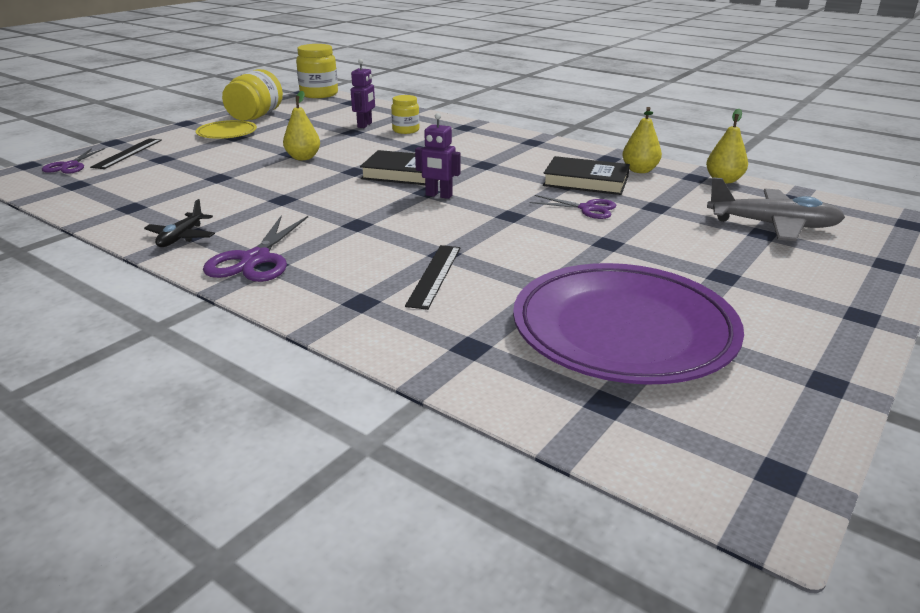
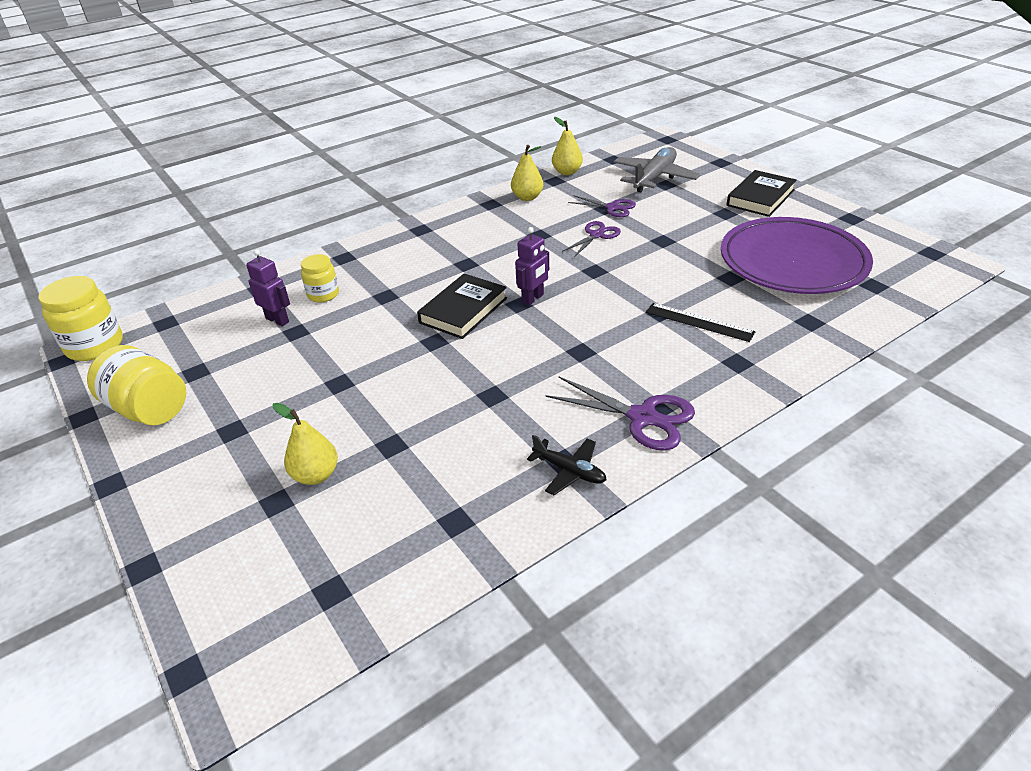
camera: 70 degrees left, 10 degrees up
(70, 166) = (234, 611): purple scissors -> purple scissors (612, 208)
(127, 153) = (221, 543): black ruler -> none
(227, 133) = (209, 438): yellow plate -> none
(303, 158) = (365, 374): yellow pear -> yellow pear (315, 475)
(586, 181) = (538, 224): black book -> black book (760, 198)

